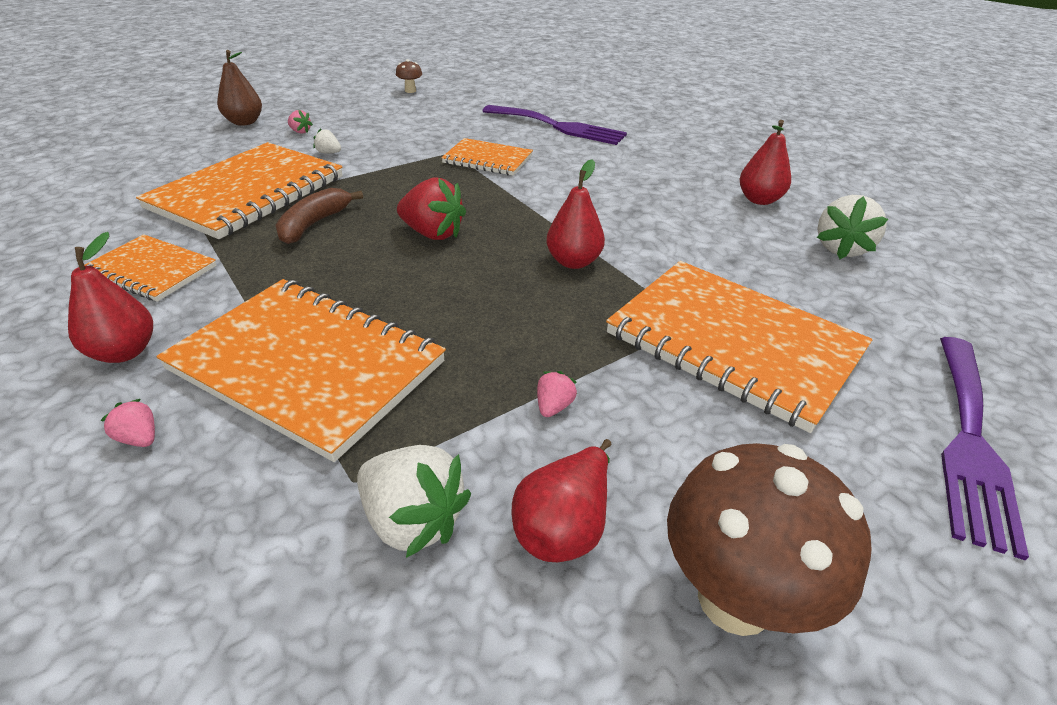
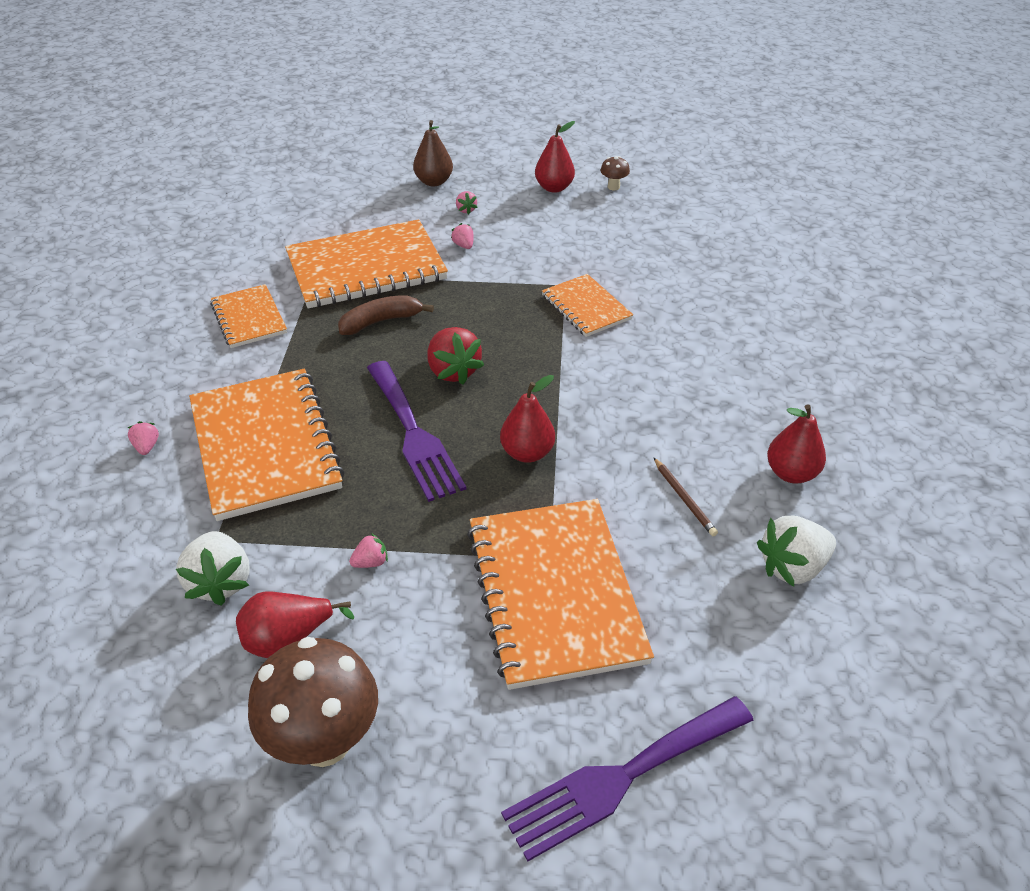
camera: 40 degrees right, 5 degrees up
(124, 352) = (185, 380): red pear -> red pear (554, 188)
(329, 153) = (464, 245): white strawberry -> pink strawberry
(558, 126) = (704, 291): purple fork -> purple fork (414, 434)
(722, 241) = (684, 498): none -> brown pencil

